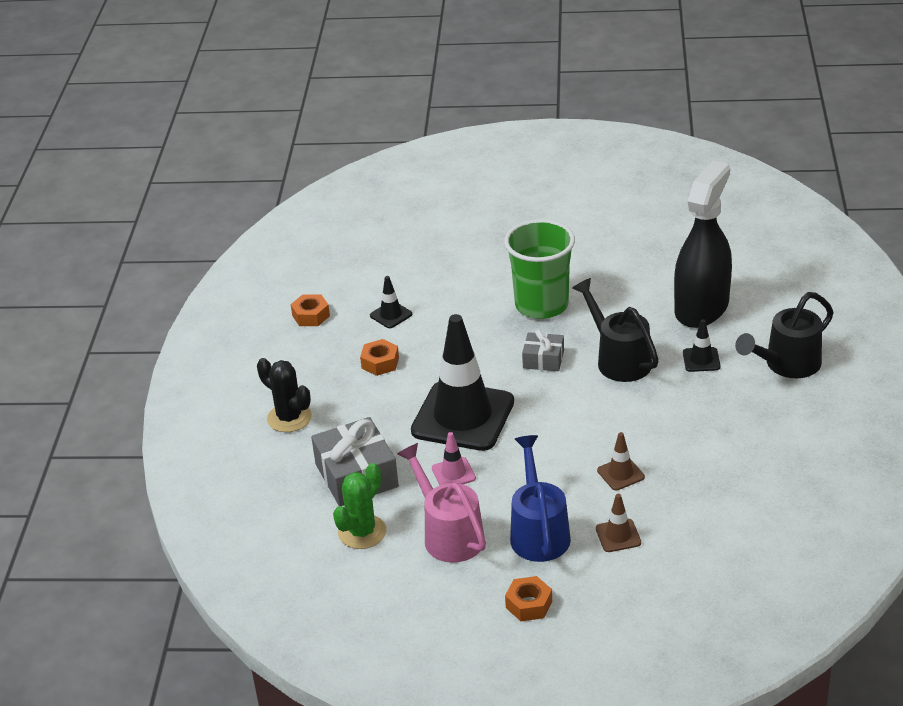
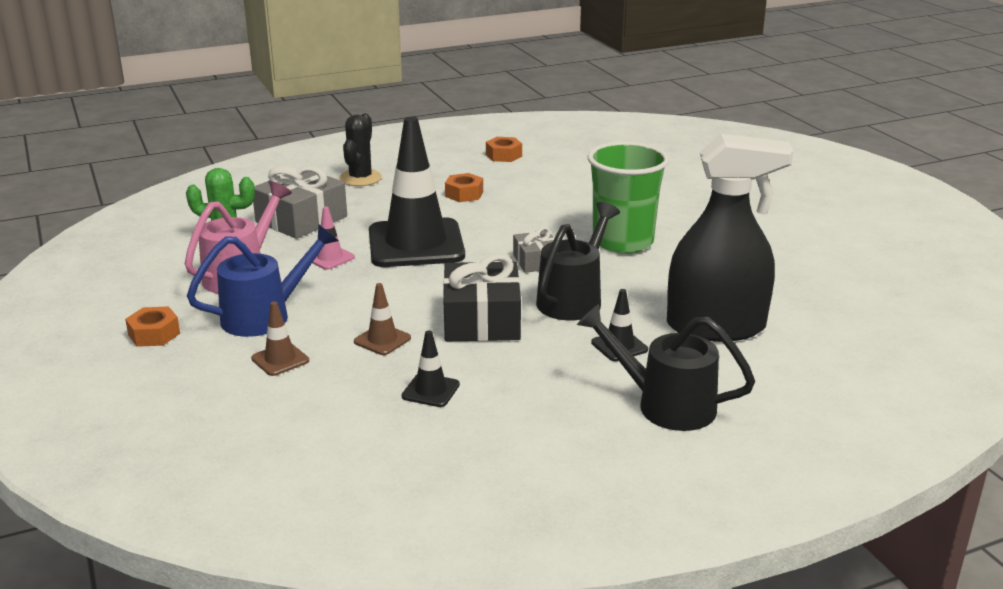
camera: 60 degrees right, 10 degrees down
(391, 315) = (536, 183): black traffic cone -> black traffic cone (430, 390)
(622, 414) = (482, 320): none -> black gift

